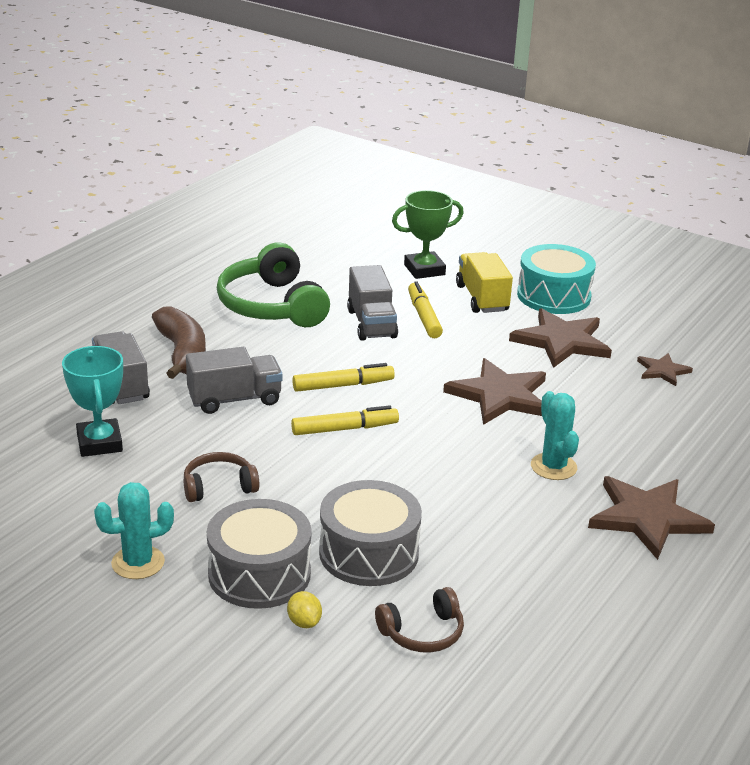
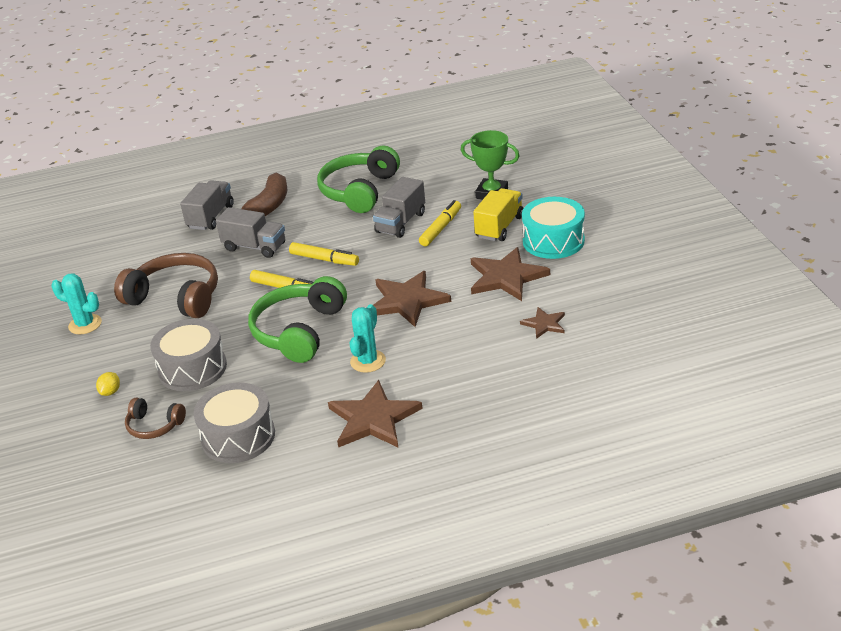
camera: 45 degrees right, 5 degrees up
(99, 443) = (156, 249): turquoise trophy -> none
(219, 487) = (176, 297): brown headphones -> brown headphones, size x1.93
(259, 574) = (127, 356): grey drum -> grey drum (238, 437)
(432, 466) = (299, 331): none -> green headphones

